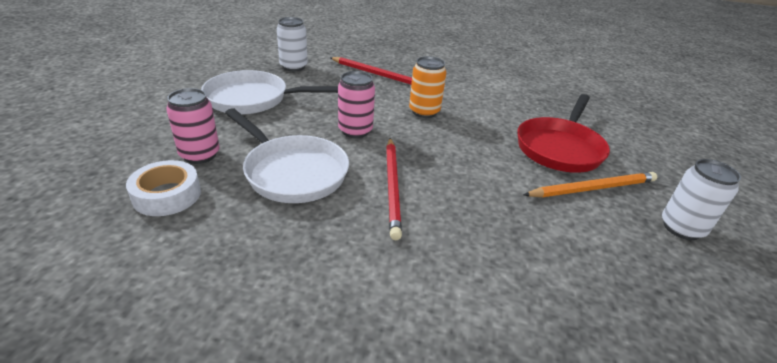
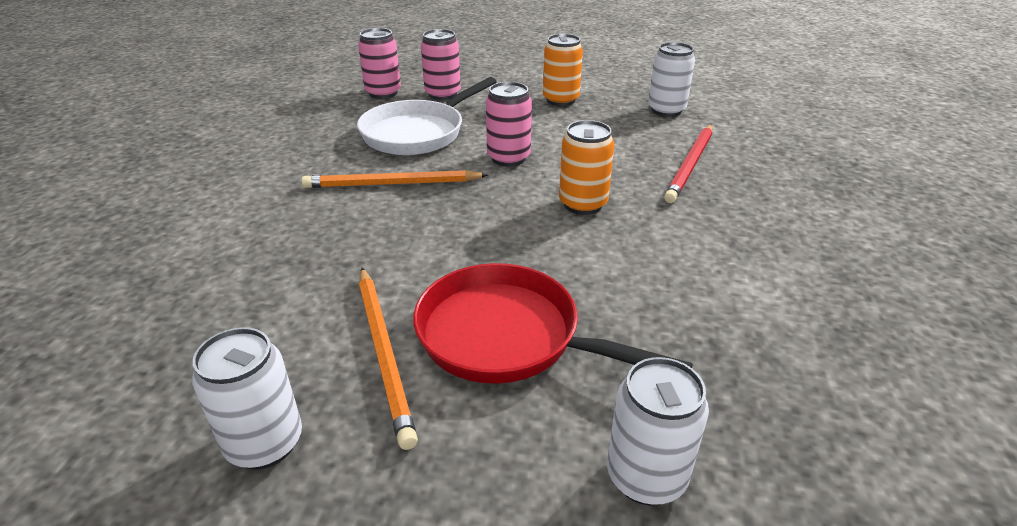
camera: 90 degrees right, 0 degrees up
(167, 195) = (383, 93): white tape -> pink can
(252, 99) = (560, 100): white pan -> orange can
(392, 186) = (393, 184): red pencil -> orange pencil
(624, 125) = (646, 477): none -> white can

